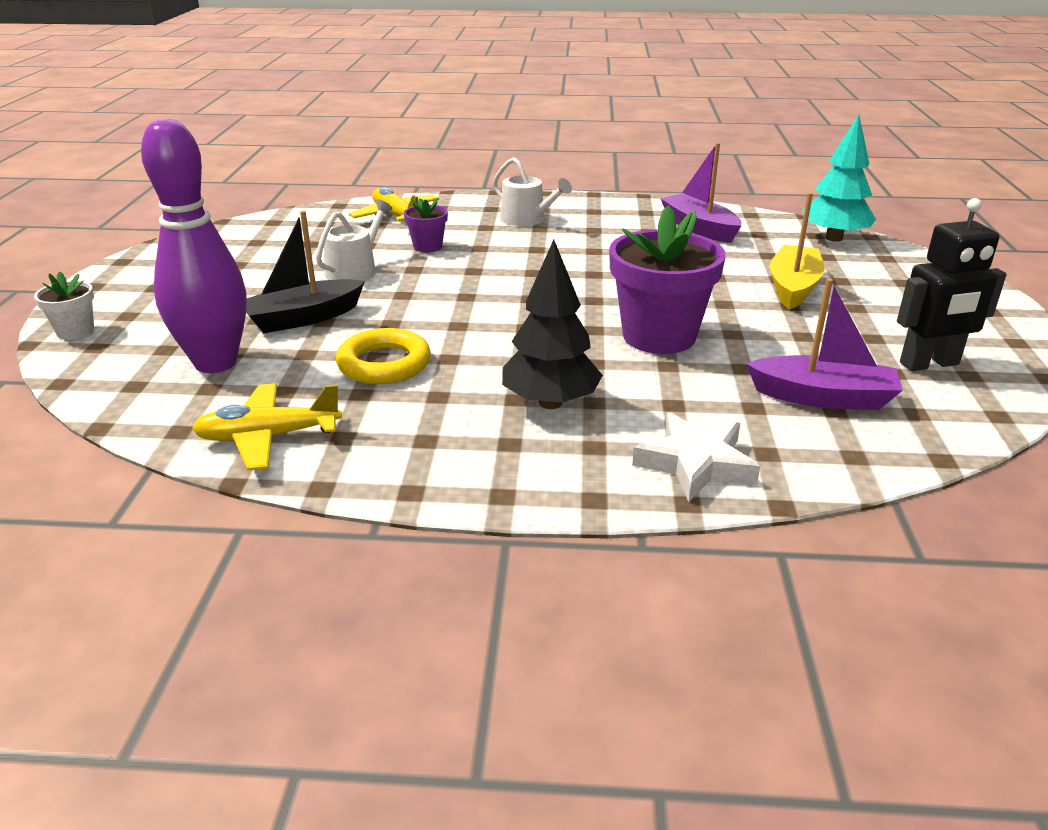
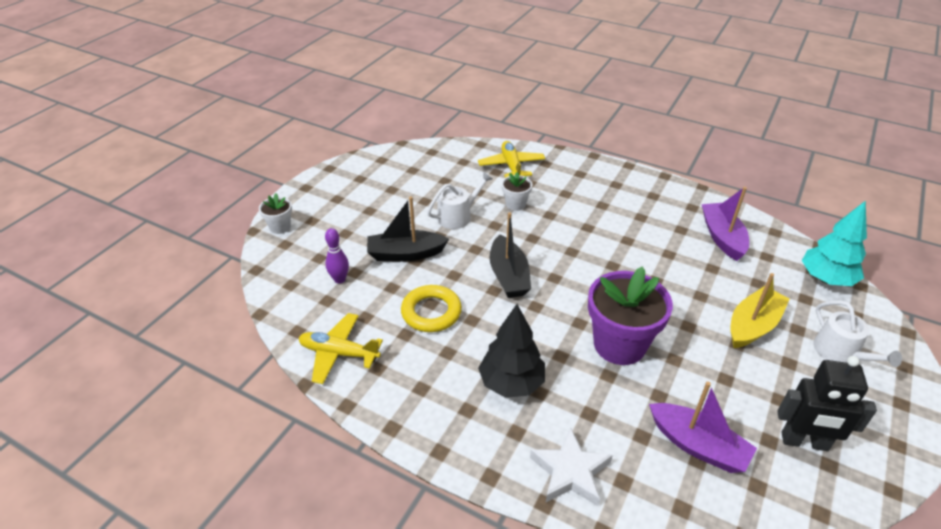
camera: 25 degrees right, 10 degrees up
(216, 363) = (339, 279): purple bowling pin -> purple bowling pin, size x0.44
(427, 246) = (515, 204): purple flower pot -> white flower pot
(468, 309) = (508, 276): none -> black boat
(527, 219) = (599, 193): white watering can -> white watering can (840, 353)

